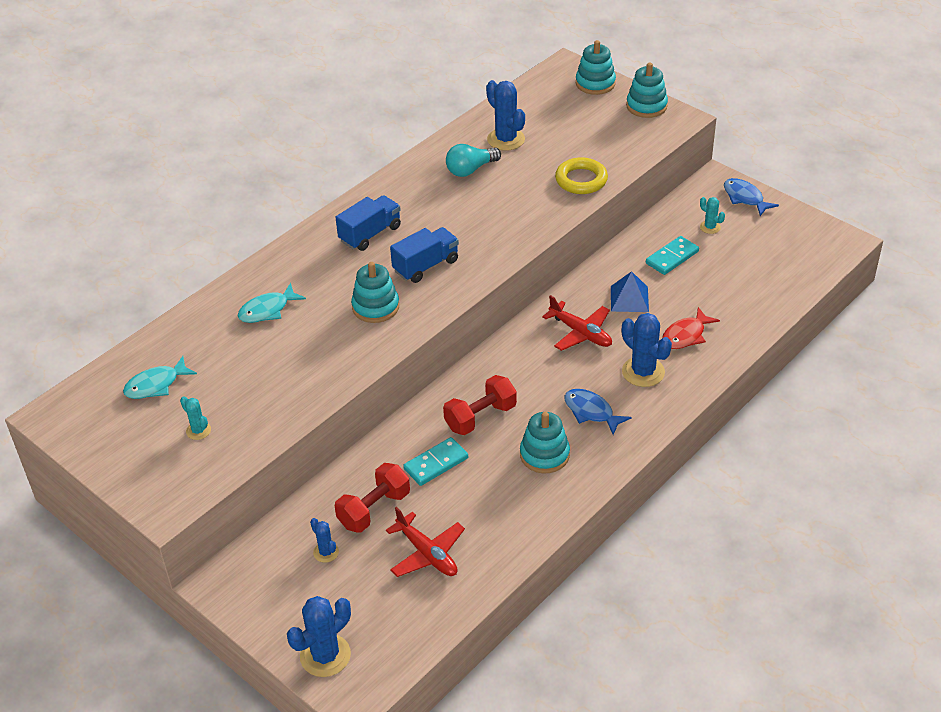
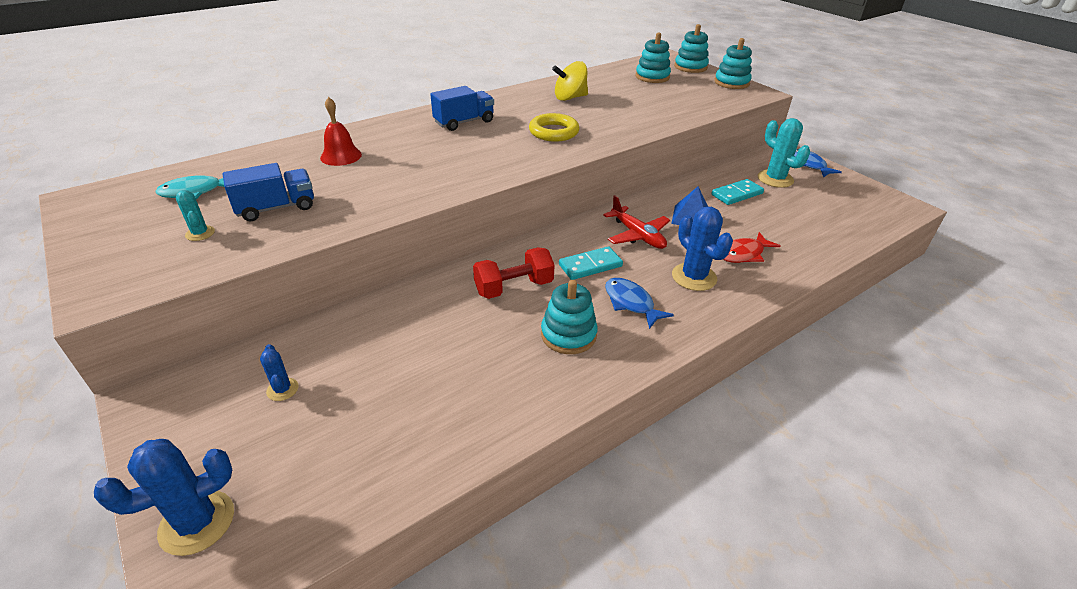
camera: 10 degrees right, 5 degrees down
(267, 310) = (341, 156): turquoise fish -> red bell
(374, 509) = (361, 354): red dumbbell -> none
(375, 307) = (439, 168): turquoise stacking toy -> turquoise stacking toy (652, 77)
(426, 266) = (502, 148): blue truck -> blue truck (276, 208)
(427, 554) = (393, 415): red plane -> none
(436, 463) = (449, 321): turquoise domino -> turquoise domino (590, 265)
(470, 170) = (570, 98): turquoise light bulb -> yellow spinning top
(506, 139) = (606, 86): blue cactus -> none
(581, 180) = (664, 115): yellow ring -> yellow ring (553, 132)
(710, 227) = (775, 179): turquoise cactus -> turquoise cactus, size x1.86

